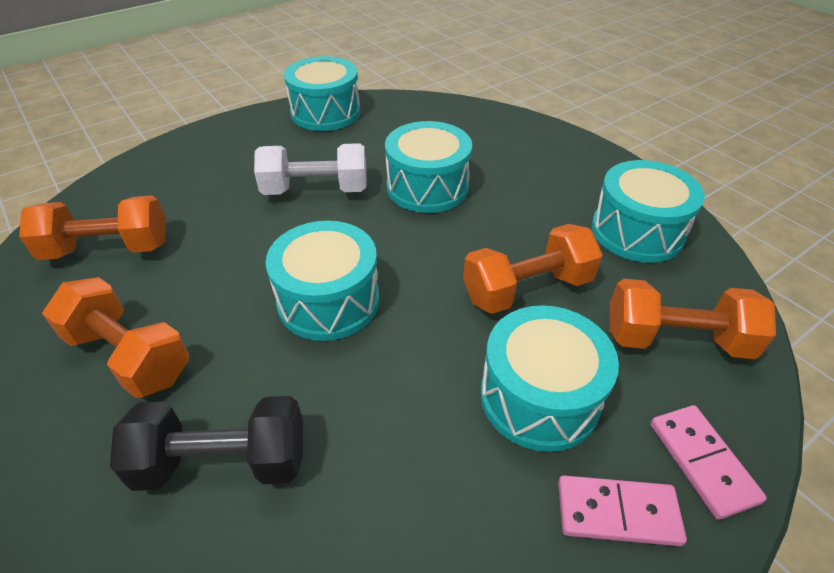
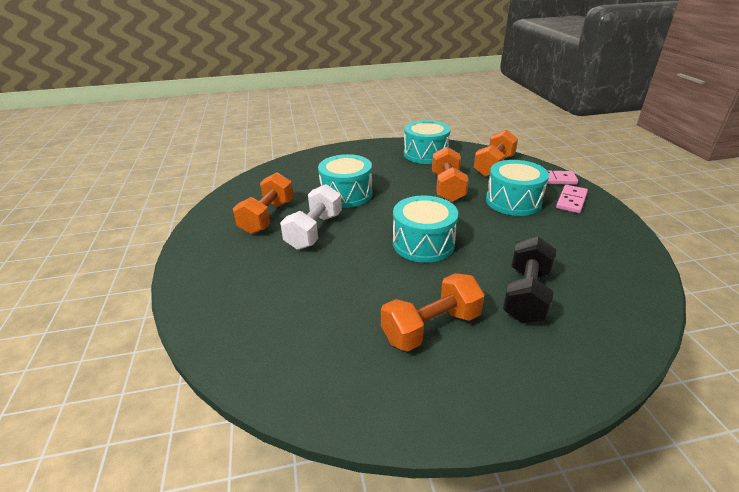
camera: 65 degrees left, 10 degrees down
(108, 249) = (304, 335): orange dumbbell -> orange dumbbell (267, 217)
(325, 113) = (223, 212): turquoise drum -> none

